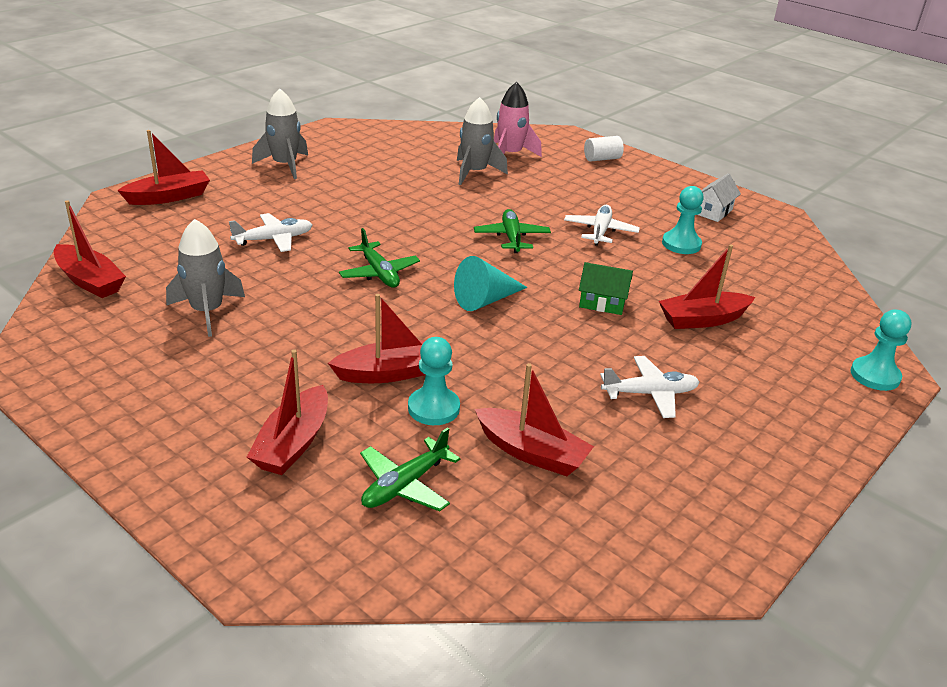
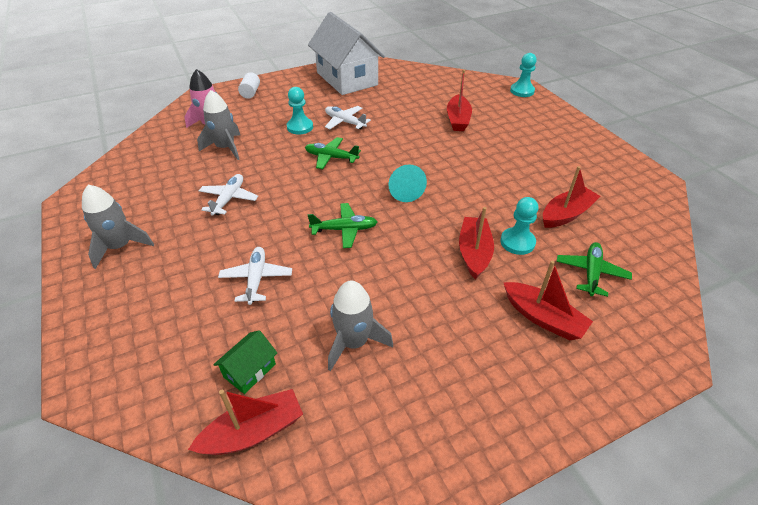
camera: 65 degrees left, 10 degrees up
(169, 197) = (116, 343): red boat -> none
(405, 485) = (591, 273): green plane -> green plane turned 135 degrees counterclockwise
(602, 303) = (427, 146): green house -> green house (249, 370)
(650, 394) = (521, 158): white plane -> white plane (229, 199)
(681, 244) = (377, 100): turquoise pawn -> turquoise pawn (300, 127)
(713, 212) = (347, 79): white house -> white house, size x2.48

